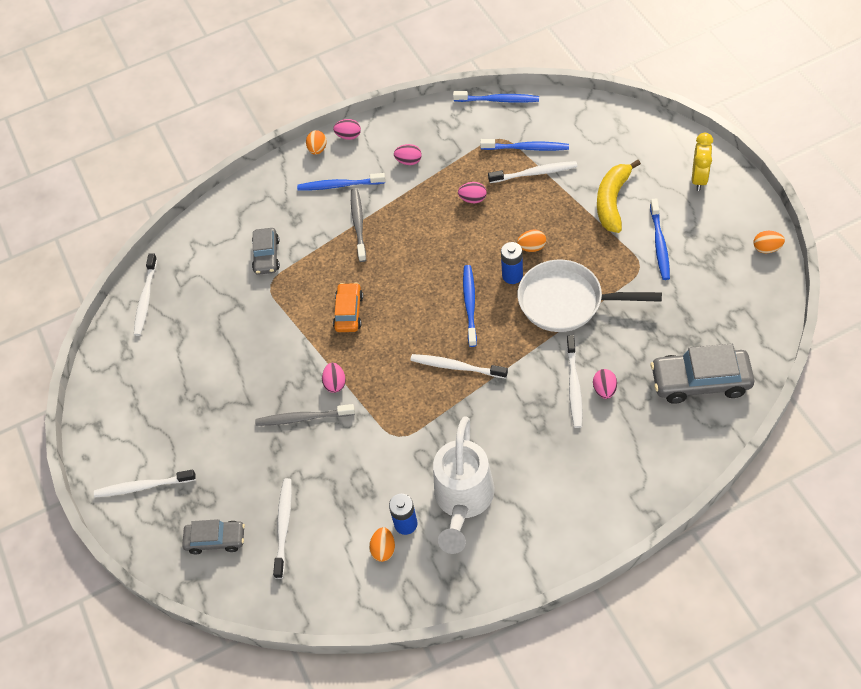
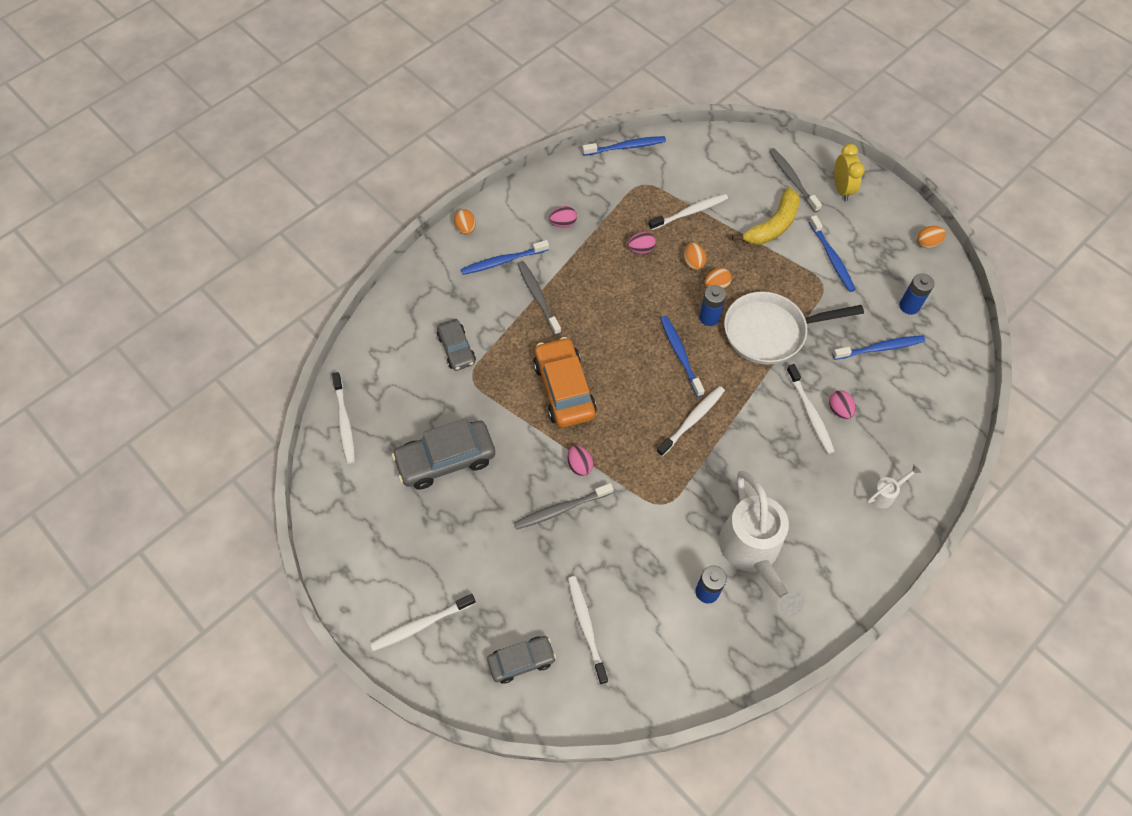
camera: 25 degrees left, 5 degrees up
(348, 136) = (492, 209): pink egg -> none
(348, 312) = (564, 389): orange car -> orange car, size x1.64
(383, 549) = (696, 624): orange egg -> orange egg (693, 262)
(456, 367) = (692, 420): white toothbrush -> white toothbrush turned 135 degrees clockwise
(527, 148) = (672, 189): blue toothbrush -> blue toothbrush (880, 348)
(612, 201) = (772, 226): yellow banana -> yellow banana turned 135 degrees counterclockwise
(616, 478) = (885, 494): none -> white watering can
(652, 160) = (792, 179): none -> grey toothbrush
(700, 381) = (921, 382): grey car -> grey car (446, 459)
(720, 306) = (909, 306): none -> blue battery

